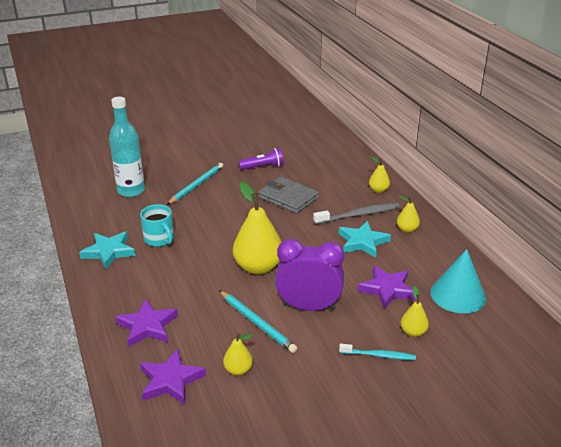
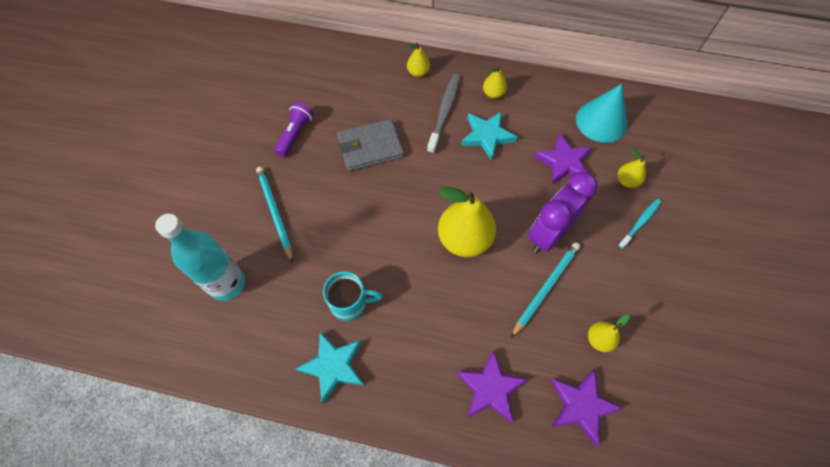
camera: 55 degrees left, 30 degrees up
(257, 323) = (545, 288): turquoise pencil -> turquoise pencil turned 45 degrees counterclockwise

